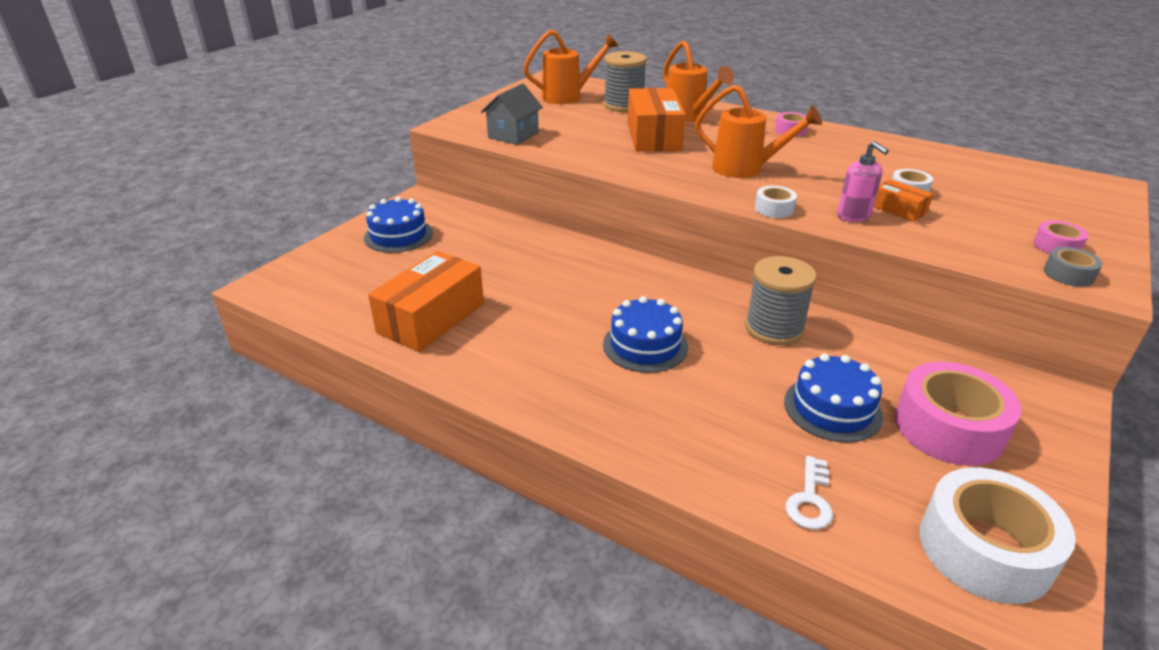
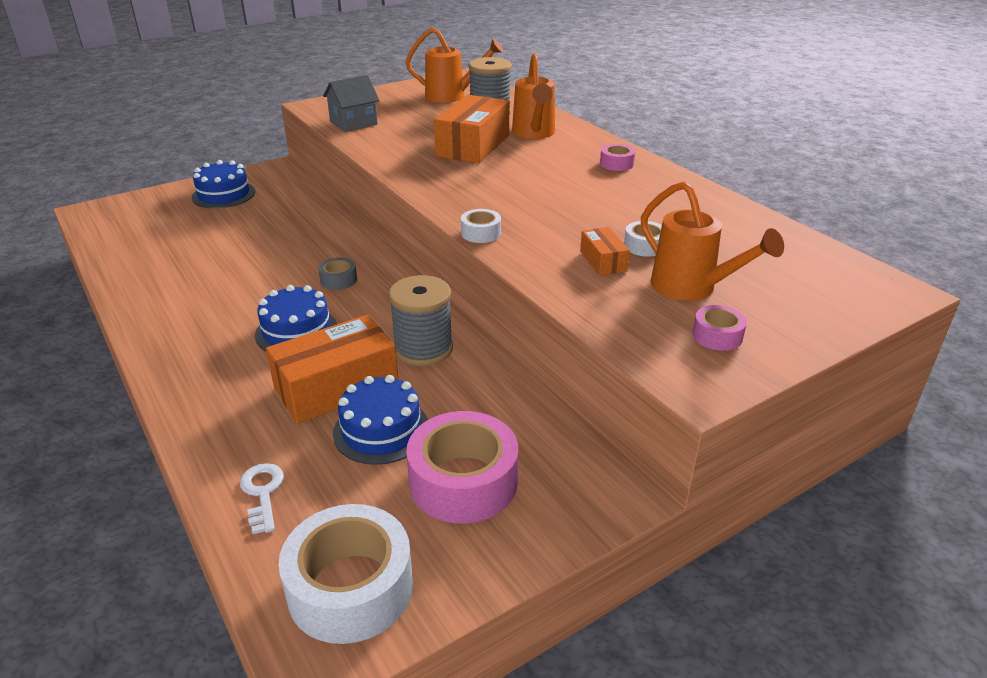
camera: 25 degrees right, 0 degrees up
(431, 318) = (168, 265): orange box -> orange box (336, 387)
(745, 169) = (512, 192): orange watering can -> orange watering can (691, 288)
(810, 499) = (262, 493): white key -> white key turned 120 degrees clockwise
(854, 216) = (547, 257): pink soap dispenser -> none
(1068, 274) = (681, 365): grey tape -> grey tape (338, 280)

